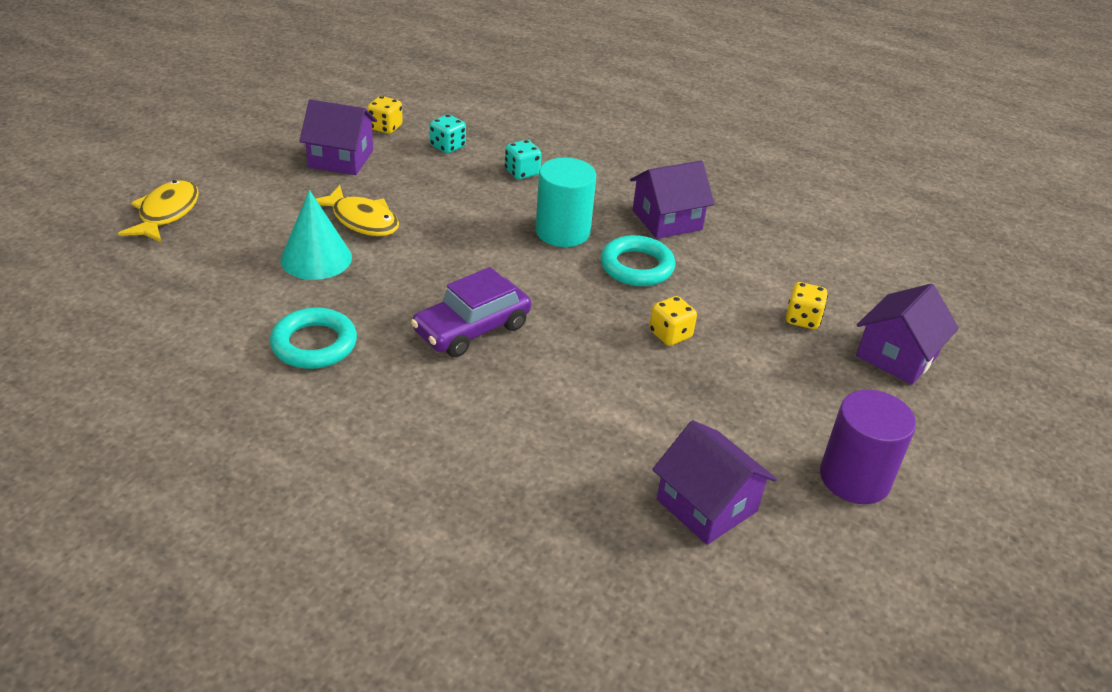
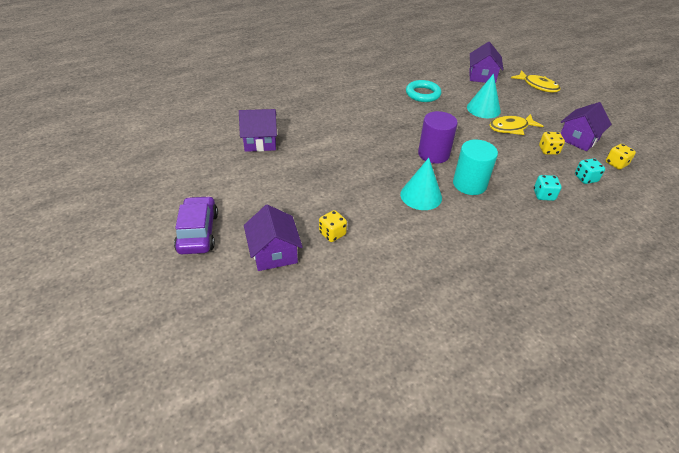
camera: 125 degrees right, 5 degrees up
(471, 329) = (406, 129): purple car -> purple car (198, 232)
(636, 266) = (421, 196): turquoise ring -> turquoise cone
(667, 220) = (461, 231): purple house -> purple house (482, 76)
(670, 334) = (359, 180): yellow dice -> yellow dice (548, 150)
(854, 478) = (228, 185): purple cylinder -> purple cylinder (433, 154)

